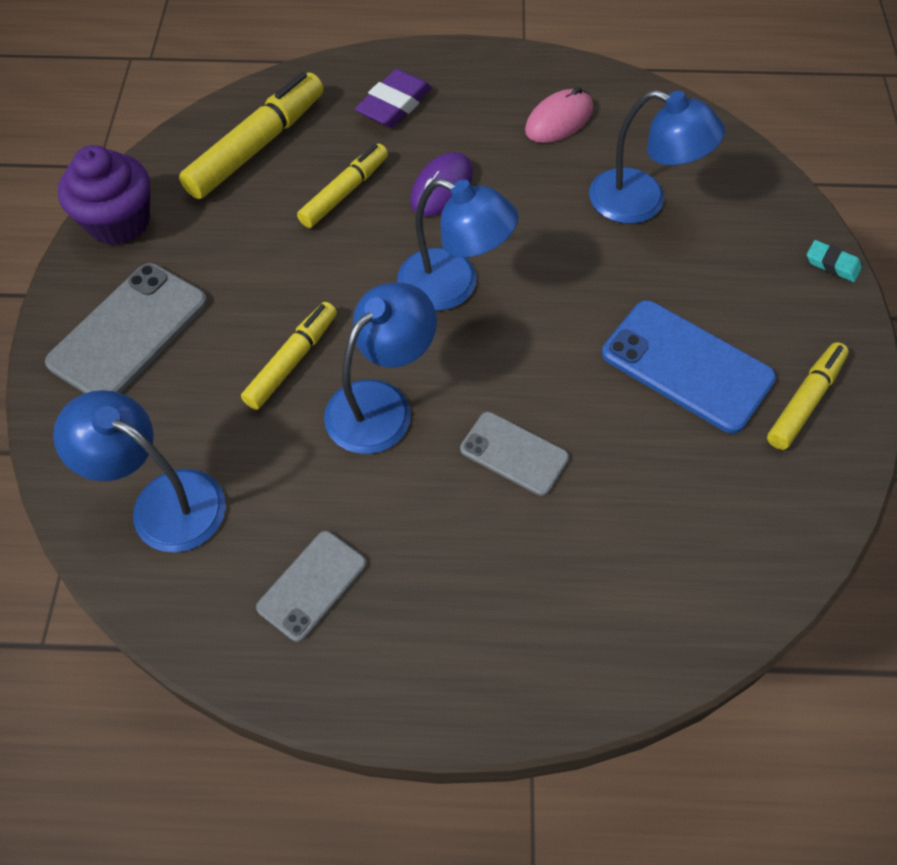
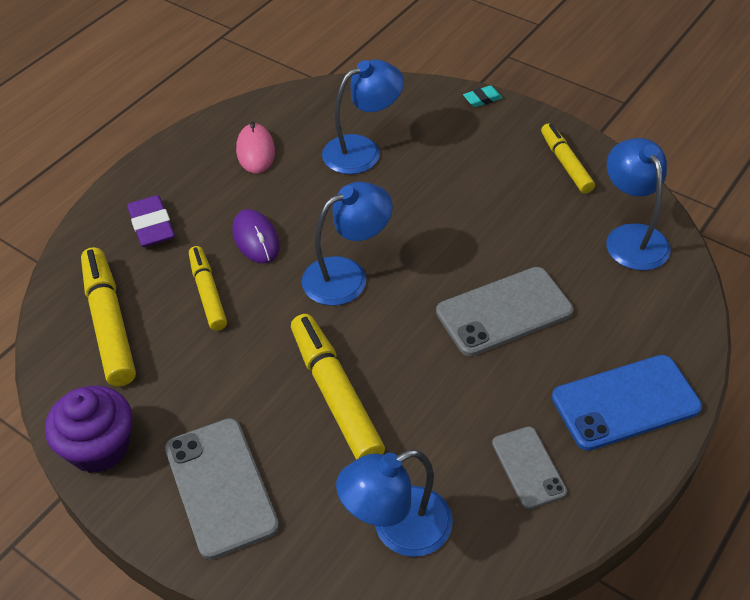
camera: 55 degrees left, 10 degrees down
(292, 361) = (335, 395): yellow marker -> yellow marker, size x1.57
(381, 404) = (412, 361): blue lamp -> blue lamp (631, 237)
(514, 453) = (504, 312): grey phone -> grey phone, size x1.67
(687, 366) = (503, 198): blue phone -> blue phone (625, 402)

